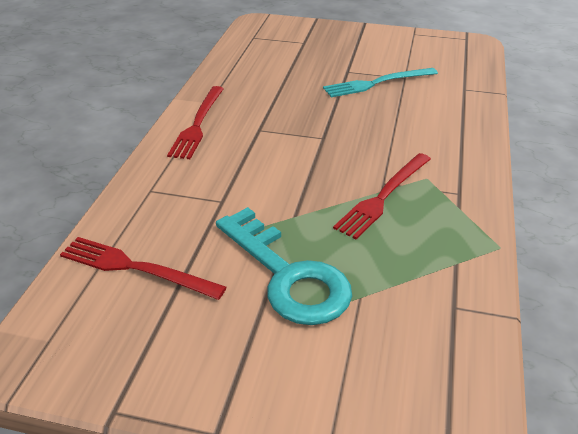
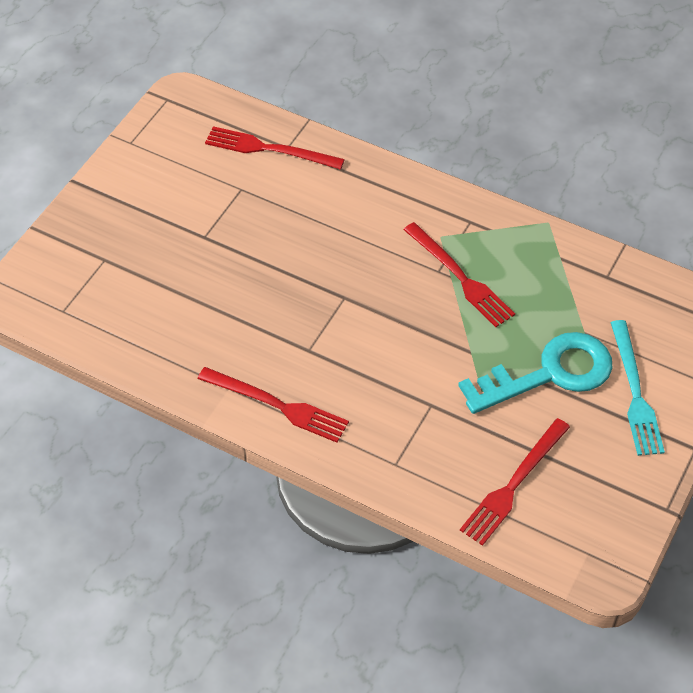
camera: 75 degrees left, 15 degrees up
(377, 83) = (245, 217): turquoise fork -> turquoise fork (635, 392)
(455, 82) = (269, 149): none -> red fork

